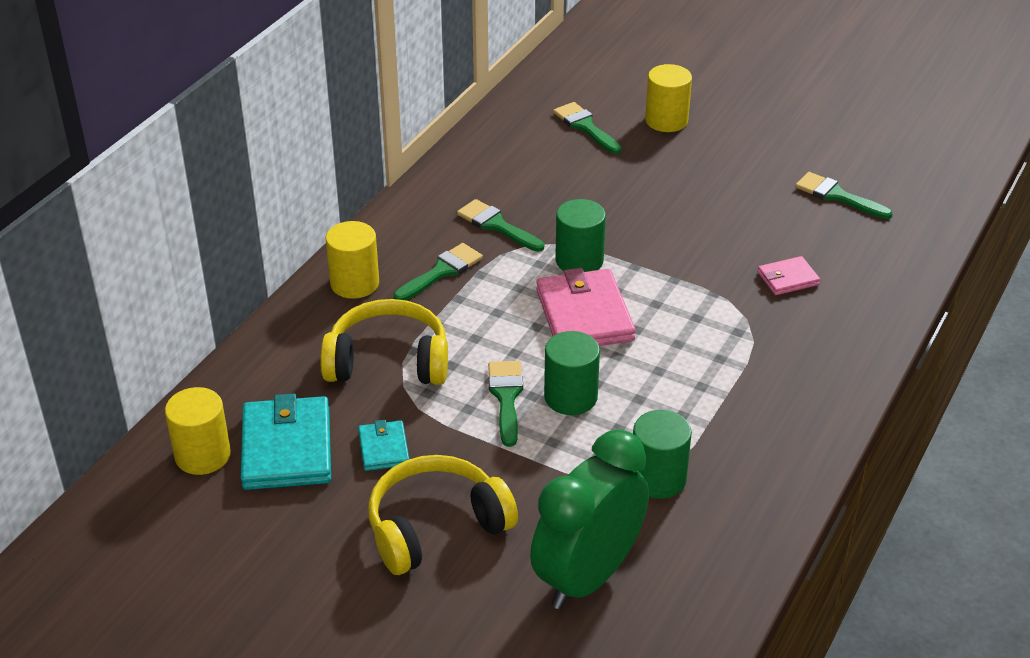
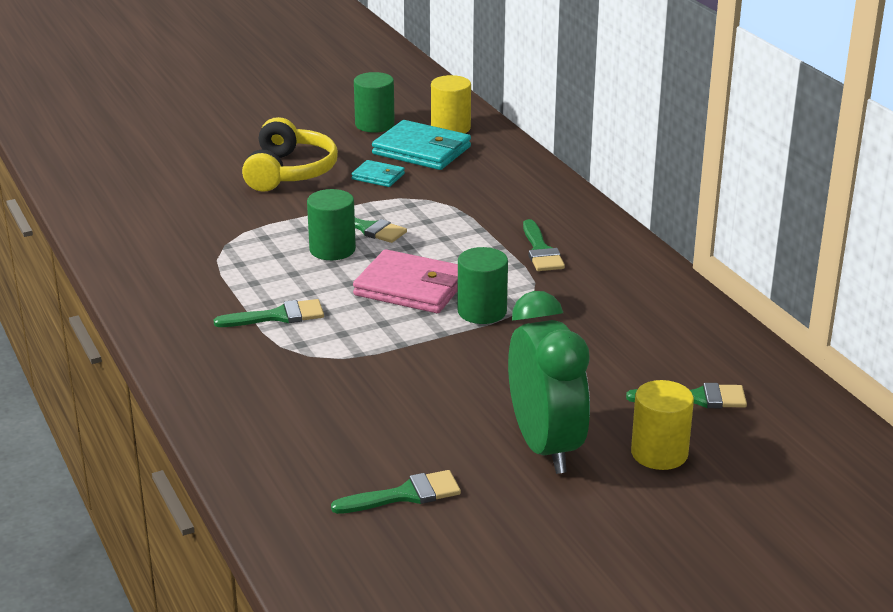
camera: 125 degrees right, 10 degrees down
(354, 283) = (568, 215): yellow cylinder -> none
(388, 361) = (461, 201): yellow headphones -> none
(496, 225) = (577, 293): green brush -> green brush (278, 316)
(587, 576) = (181, 200): green clock -> green clock (545, 446)
(658, 478) = (214, 250): green cylinder -> green cylinder (374, 124)
(788, 279) = (327, 400): pink wallet -> none

